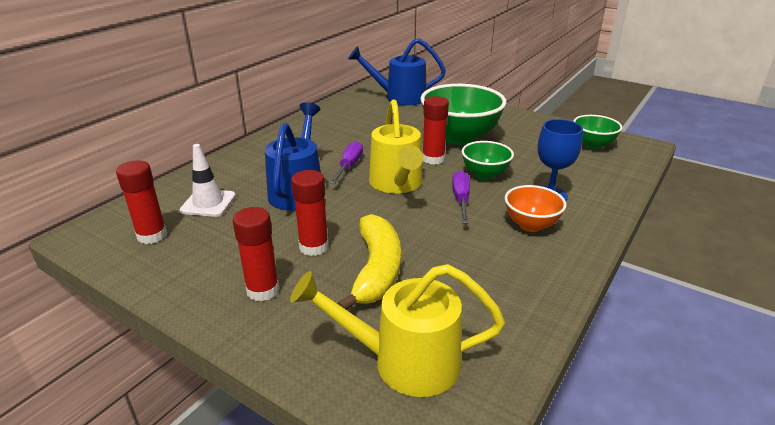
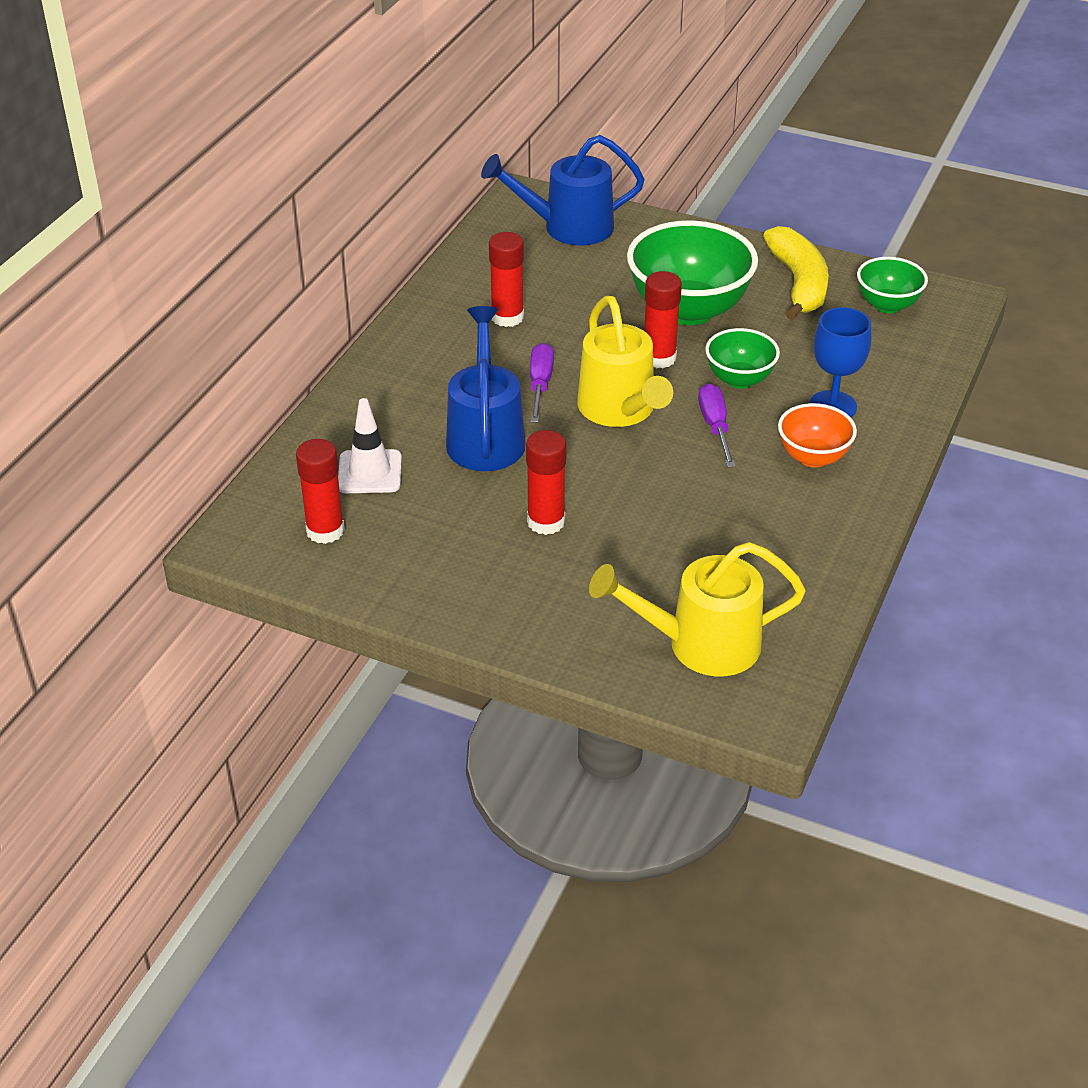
camera: 10 degrees left, 10 degrees up
(263, 290) = (510, 586): red glue stick -> red glue stick (507, 317)
(376, 270) = (636, 544): yellow banana -> yellow banana (798, 283)

